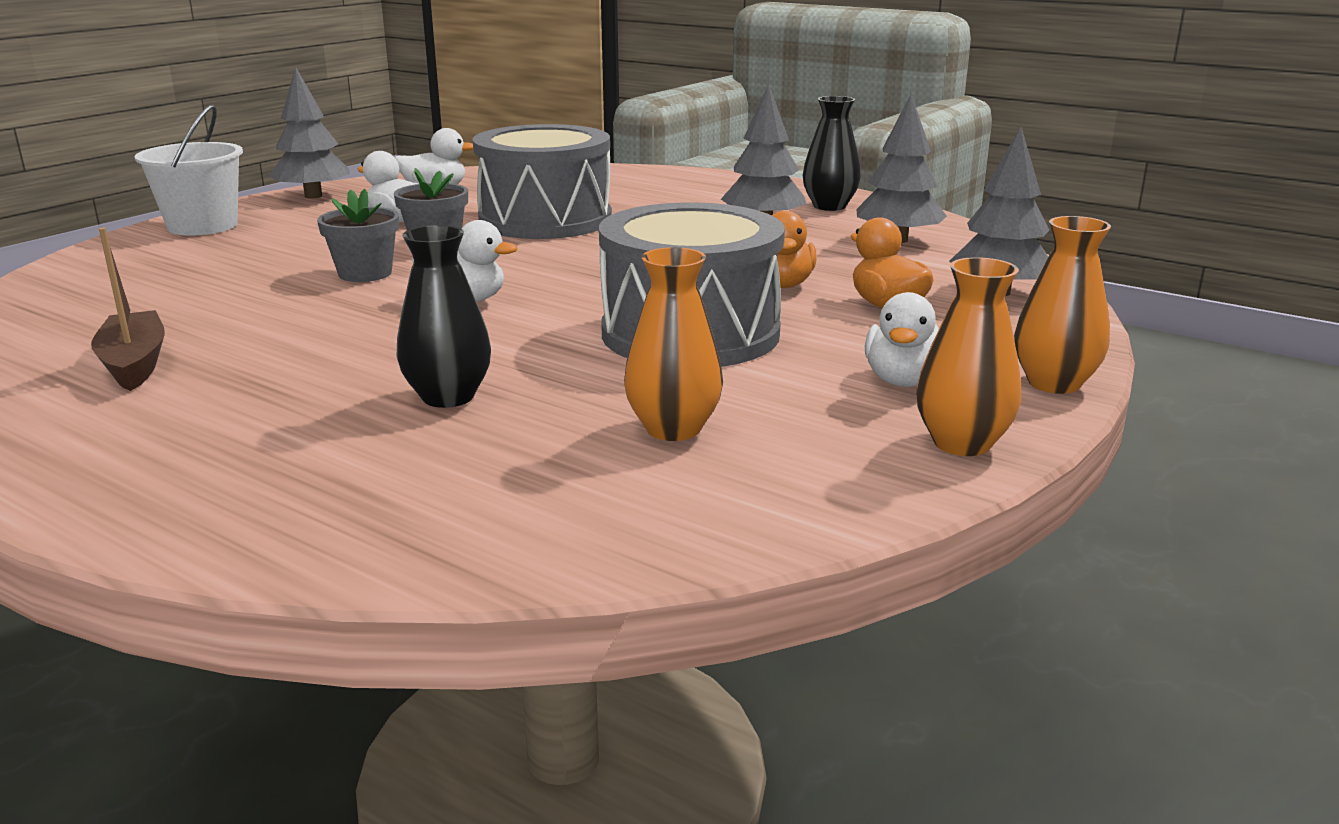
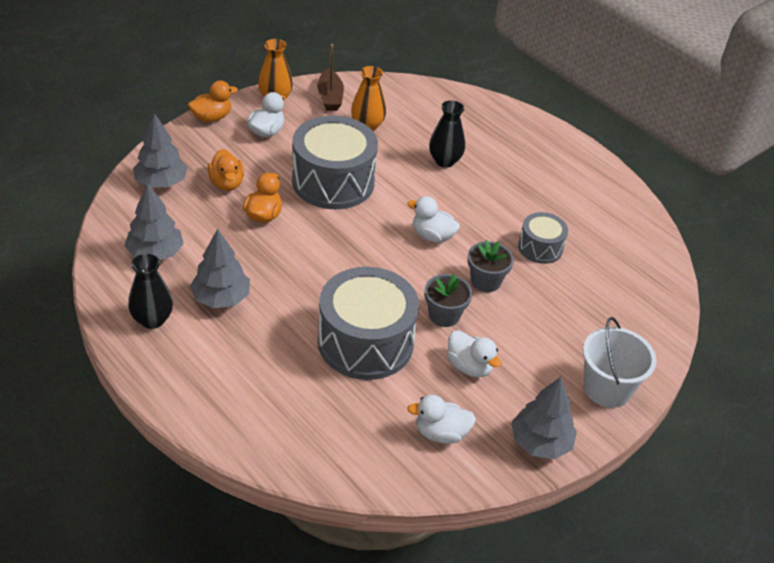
camera: 170 degrees left, 20 degrees up
(134, 364) = (576, 212): brown boat -> brown boat (330, 97)
(247, 313) = (540, 247): none -> grey drum
(1054, 383) = (212, 117): orange vase -> orange duck

